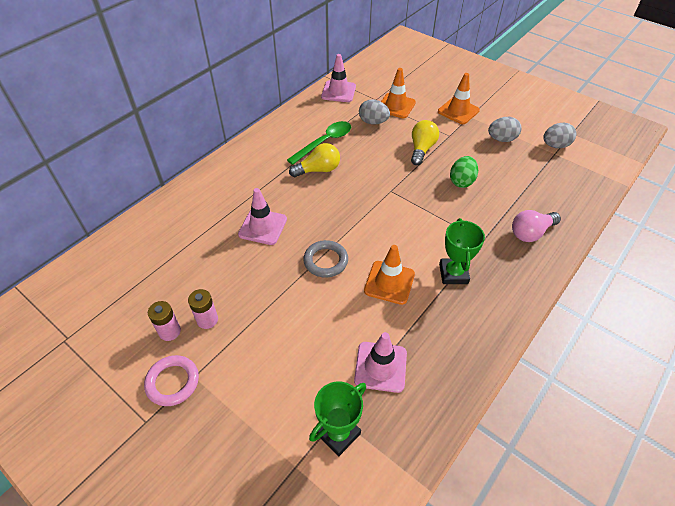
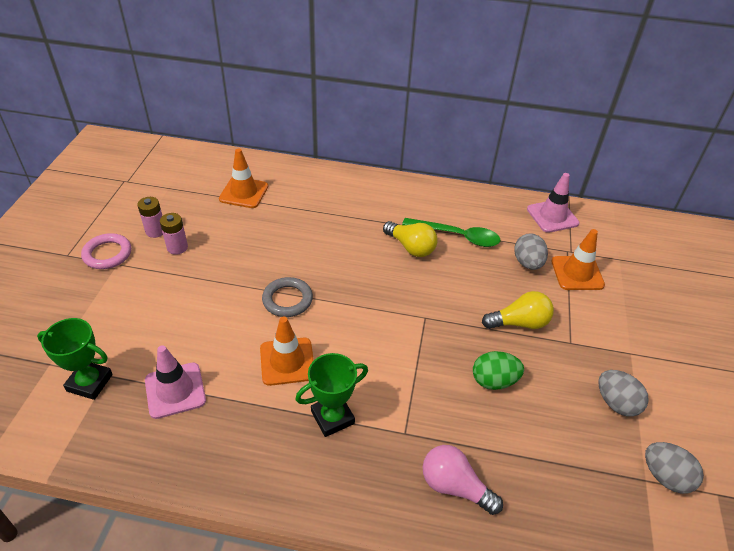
camera: 60 degrees right, 5 degrees down
(263, 227) = (304, 238): pink traffic cone -> none
(458, 111) = (629, 337): orange traffic cone -> orange traffic cone (244, 193)

